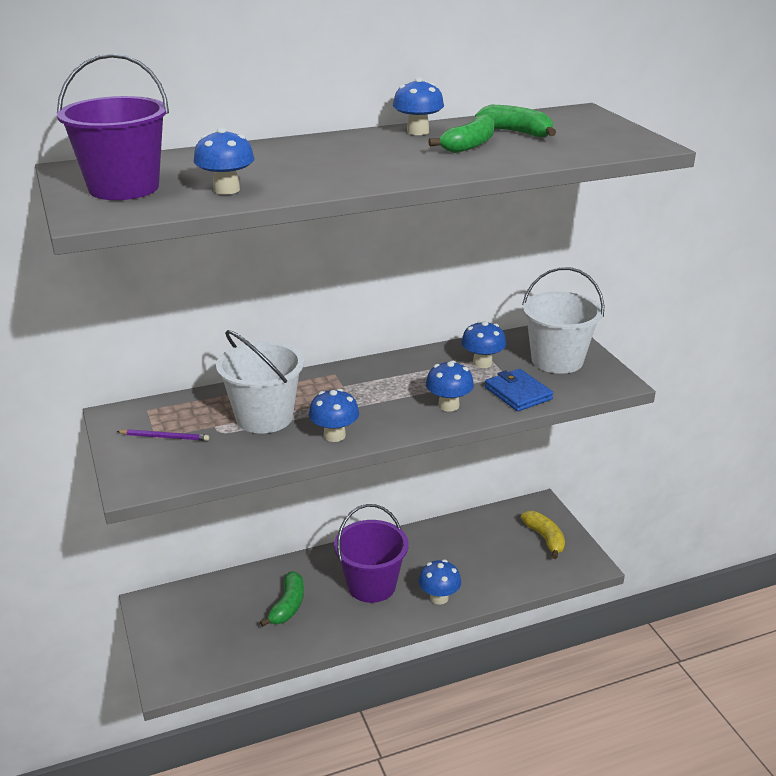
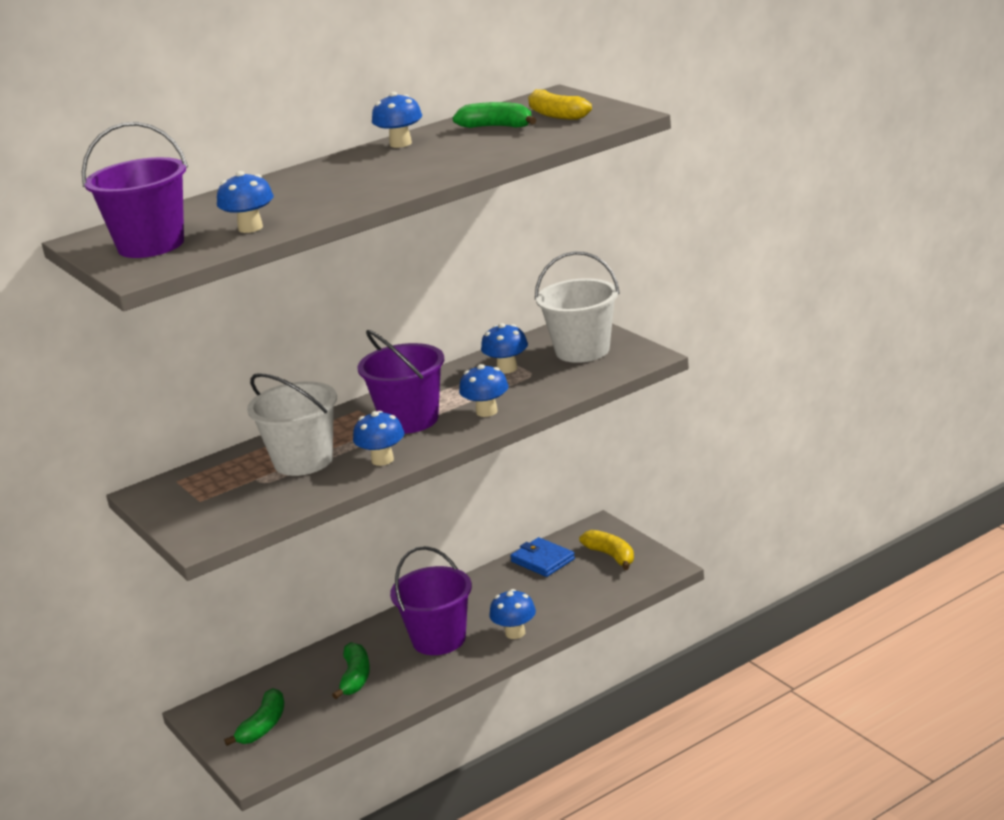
camera: 10 degrees left, 5 degrees down
(165, 437) = (209, 498): purple pencil -> none
(376, 397) = (410, 420): none -> purple bucket
(469, 145) = (457, 147): green banana -> green banana (263, 726)
(518, 393) = (552, 387): blue wallet -> blue wallet (543, 560)
(579, 131) = (556, 115): none -> yellow banana

